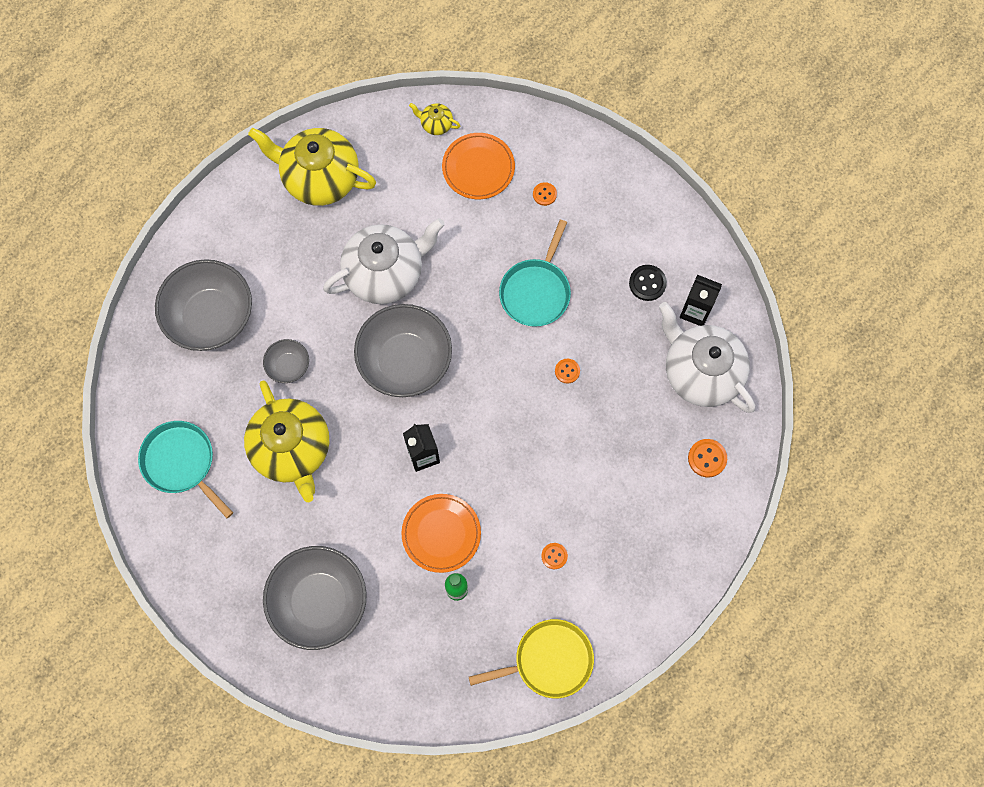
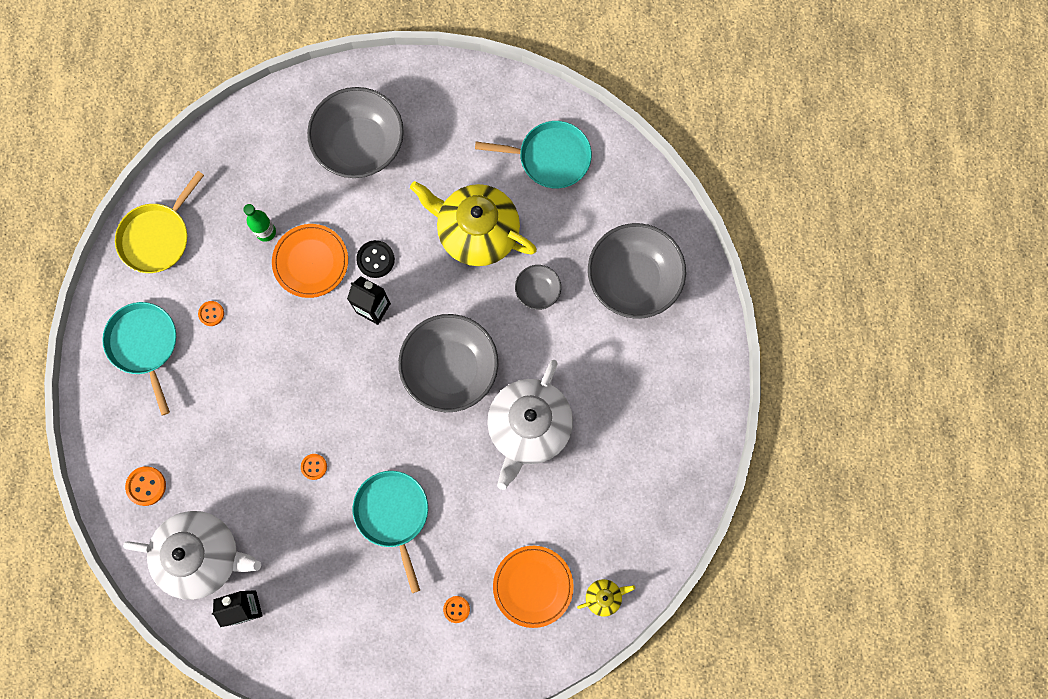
camera: 140 degrees right, 5 degrees up
(320, 178) = (656, 464): yellow teapot -> none
(627, 574) = (144, 344): none -> turquoise pan
(647, 283) = (305, 599): black button -> black button (375, 259)

